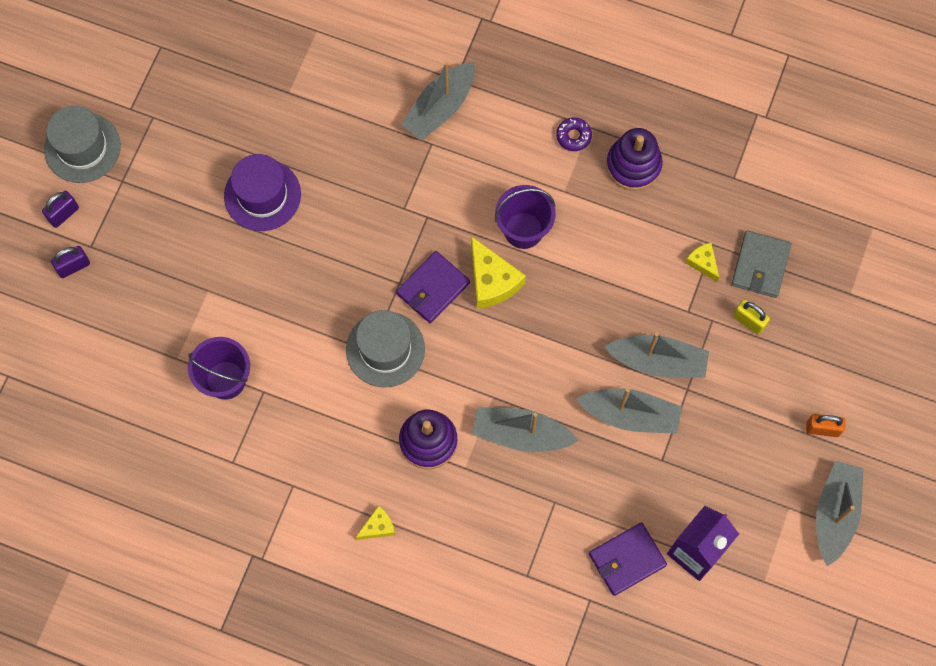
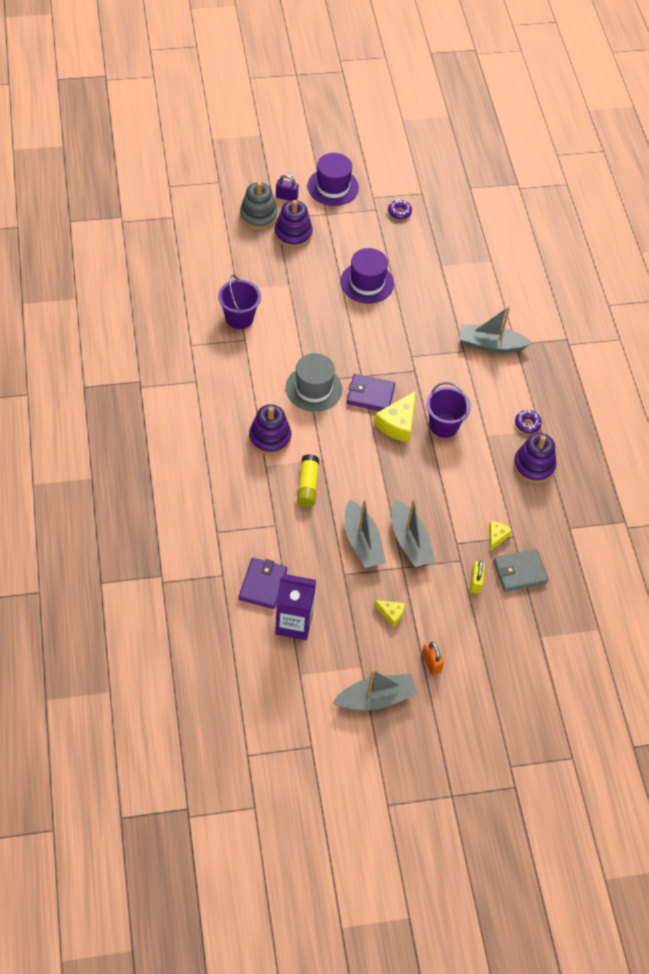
camera: 55 degrees right, 15 degrees down
(73, 266) = (258, 216): purple padlock -> grey stacking toy
(82, 147) = (333, 187): grey hat -> purple hat
(130, 240) = (293, 234): none -> purple stacking toy
(174, 91) = (399, 212): none -> purple donut
(378, 527) = (197, 437): yellow cheese -> yellow cheese (391, 614)
(520, 434) = (307, 485): grey boat -> yellow glue stick
(627, 559) = (263, 584): purple wallet -> purple wallet turned 75 degrees clockwise

